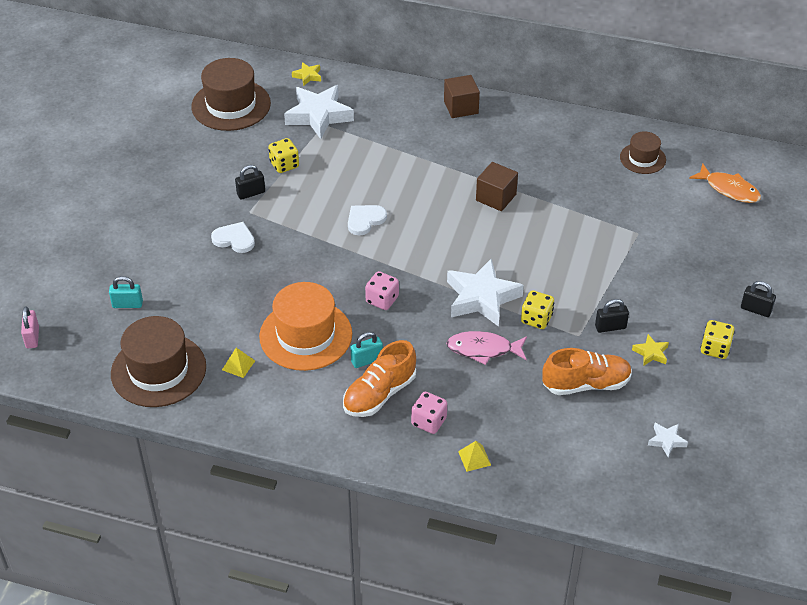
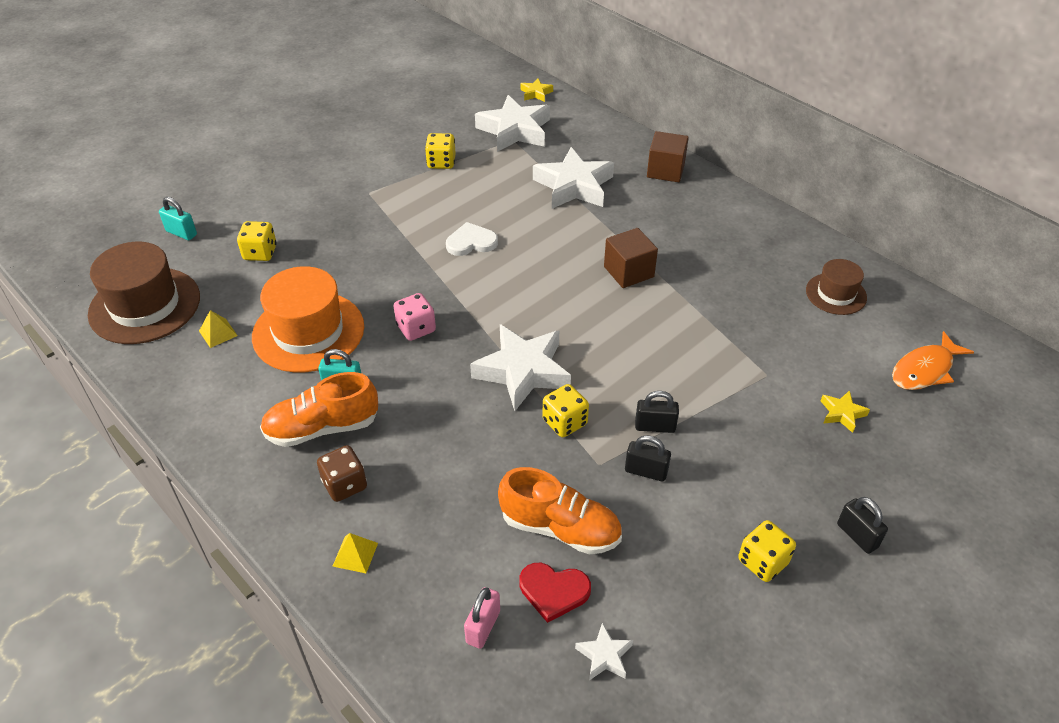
camera: 30 degrees right, 0 degrees up
(32, 337) = (76, 229): pink padlock -> pink padlock (483, 627)
(209, 293) = (260, 253): none -> yellow dice
(231, 105) = (442, 95): brown hat -> none
(234, 239) = (331, 212): white heart -> none
(251, 193) = (386, 176): black padlock -> black padlock (655, 426)
(403, 146) = (574, 186): none -> white star
(429, 421) = (345, 484): pink dice -> brown dice
(483, 349) = (475, 430): pink fish -> none
(611, 421) = (553, 591): none -> red heart
(651, 353) = (672, 527): yellow star -> yellow star (842, 414)
(729, 189) = (924, 370): orange fish -> orange fish turned 75 degrees clockwise

